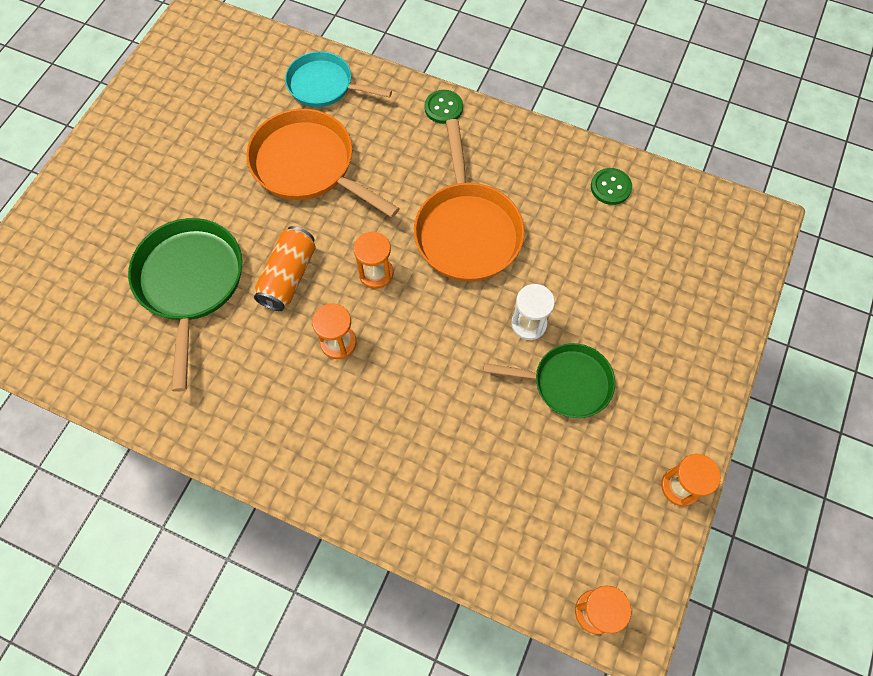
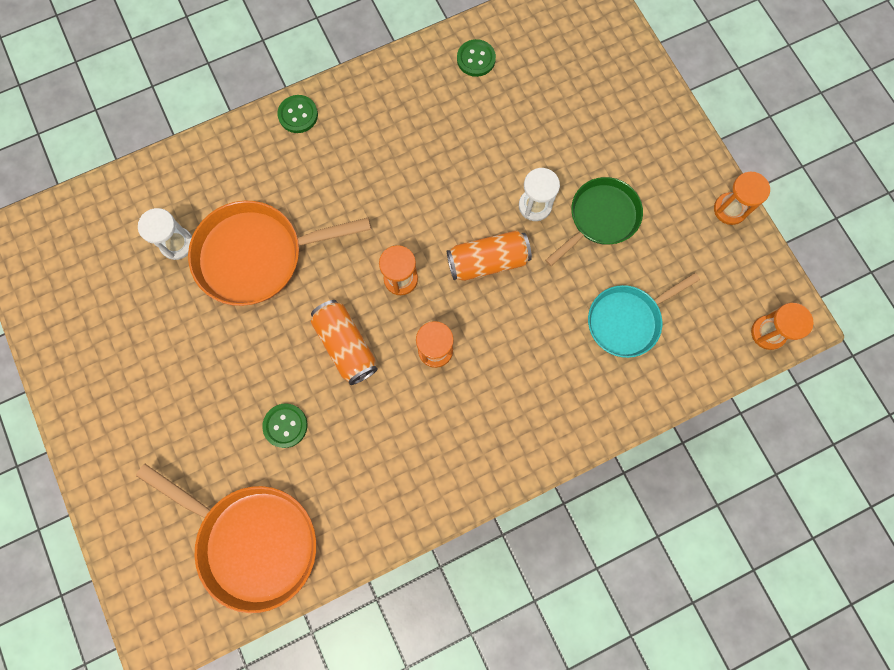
camera: 50 degrees left, 10 degrees up
(190, 283) = (285, 425): green pan -> green button
(273, 111) = (177, 244): none -> white hourglass
(324, 85) = (190, 186): turquoise pan -> turquoise pan (627, 320)
(447, 324) = (487, 261): none -> orange can
(467, 230) = (422, 185): orange pan -> orange pan (252, 540)

